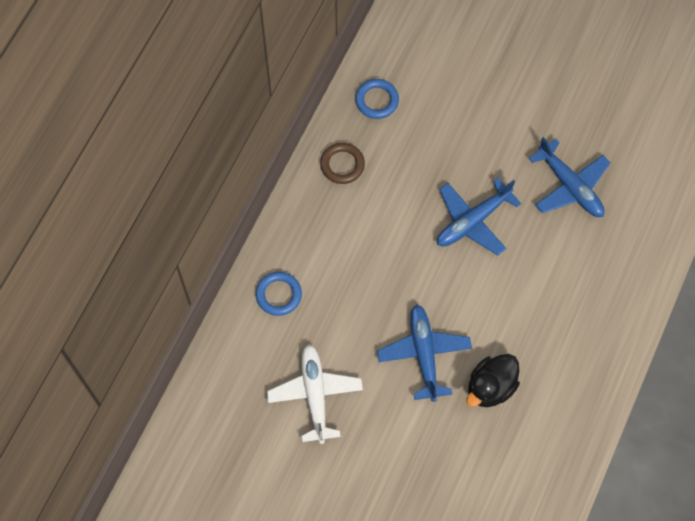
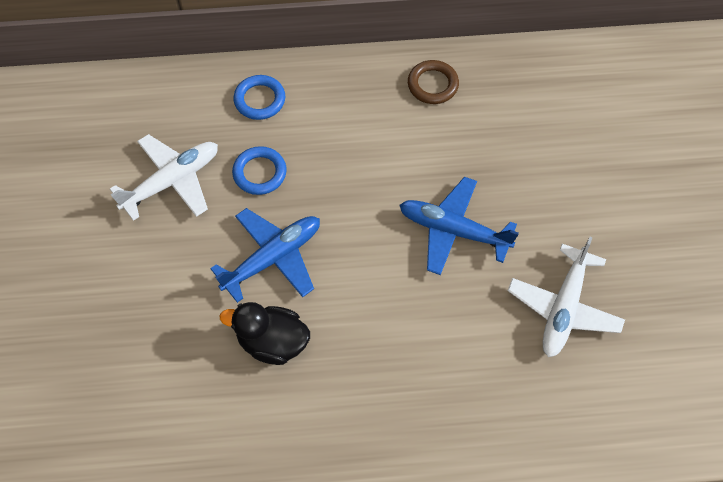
camera: 60 degrees right, 5 degrees down
(377, 100) = (524, 79): blue ring -> blue ring (260, 173)
(570, 186) = (563, 307): blue plane -> white plane

